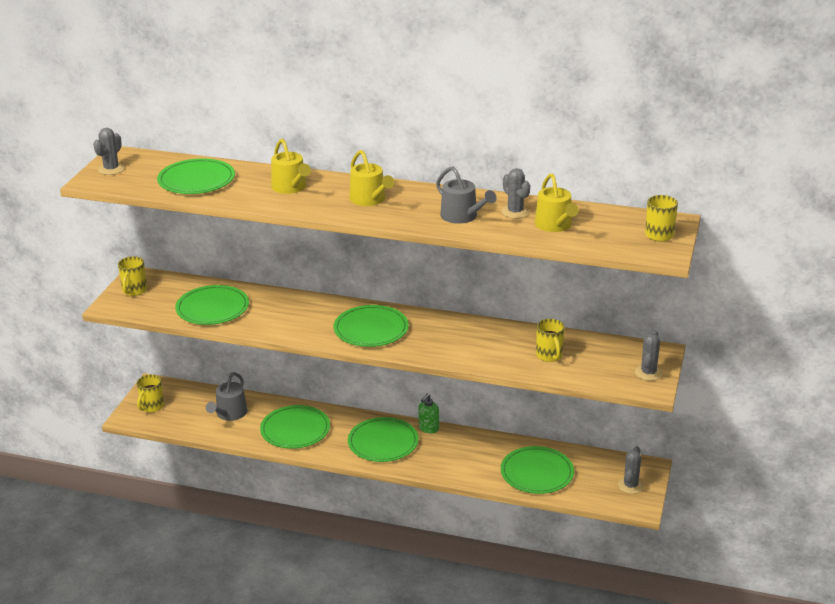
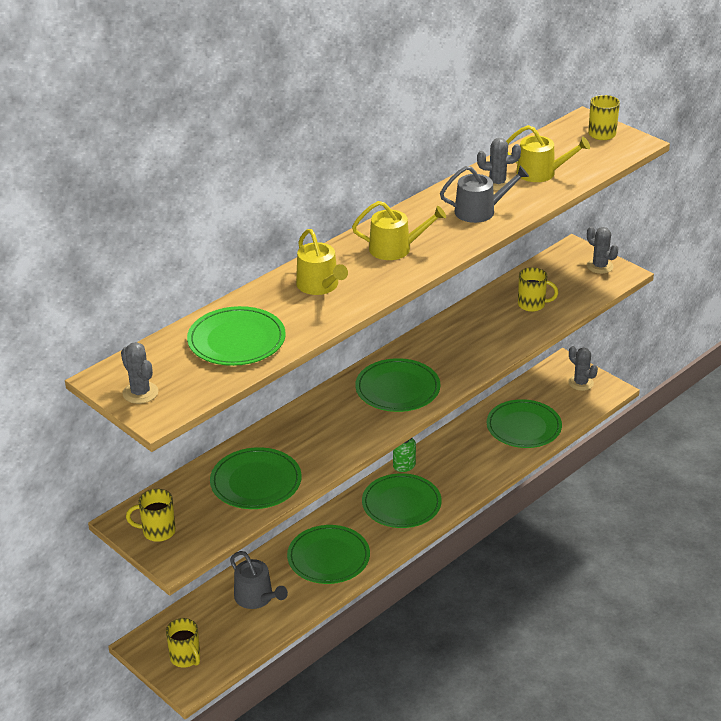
camera: 60 degrees left, 5 degrees up
(134, 291) = (157, 531): yellow mug -> yellow mug turned 135 degrees clockwise
(291, 187) = (320, 286): yellow watering can -> yellow watering can turned 60 degrees clockwise

